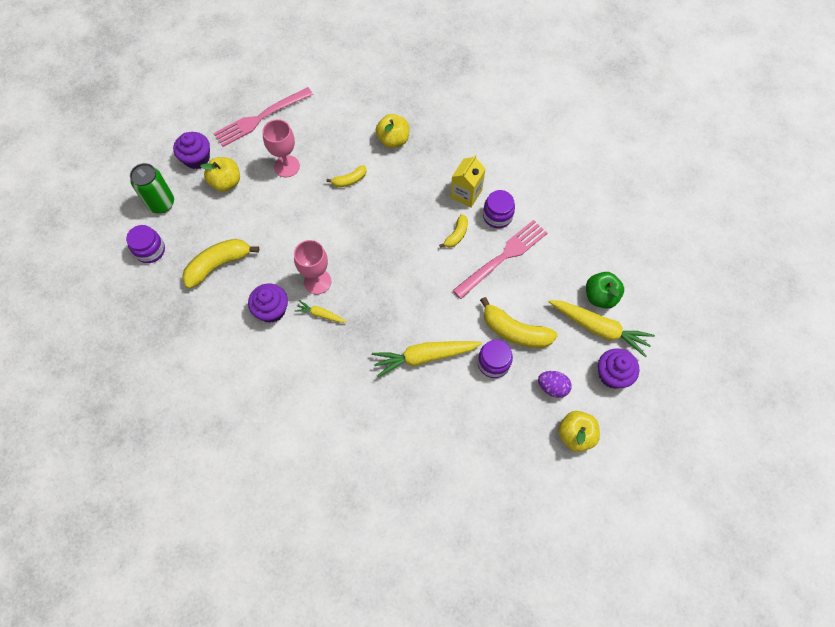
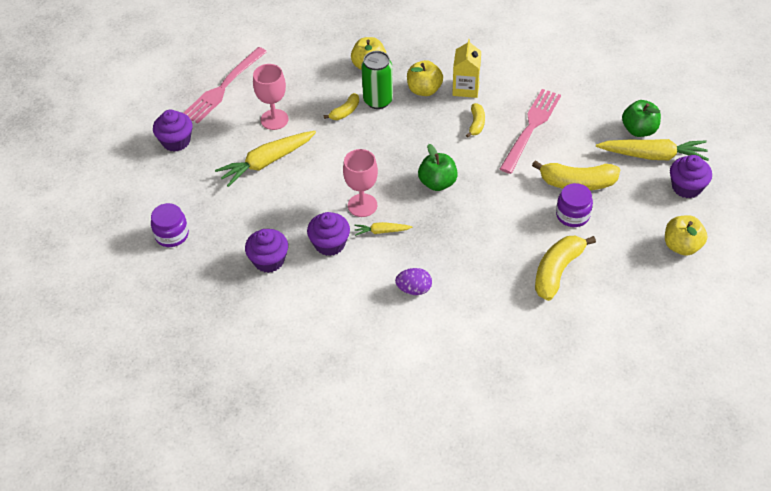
camera: 20 degrees left, 15 degrees down
(161, 203) = (160, 191): green can -> green can (378, 100)
(214, 306) = (269, 260): none -> purple cupcake
(218, 265) = (252, 224): yellow banana -> yellow banana (557, 271)
(226, 182) = (219, 152): yellow apple -> yellow apple (424, 90)
(392, 283) = (437, 183): none -> green apple
(424, 357) = (504, 232): yellow carrot -> yellow carrot (267, 162)
(497, 216) = (506, 97): purple jar -> none
(552, 387) = (638, 216): purple egg -> purple egg (414, 289)

